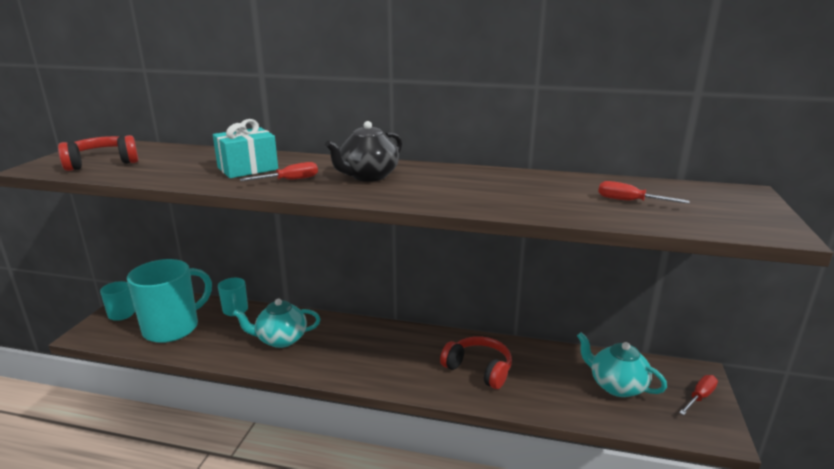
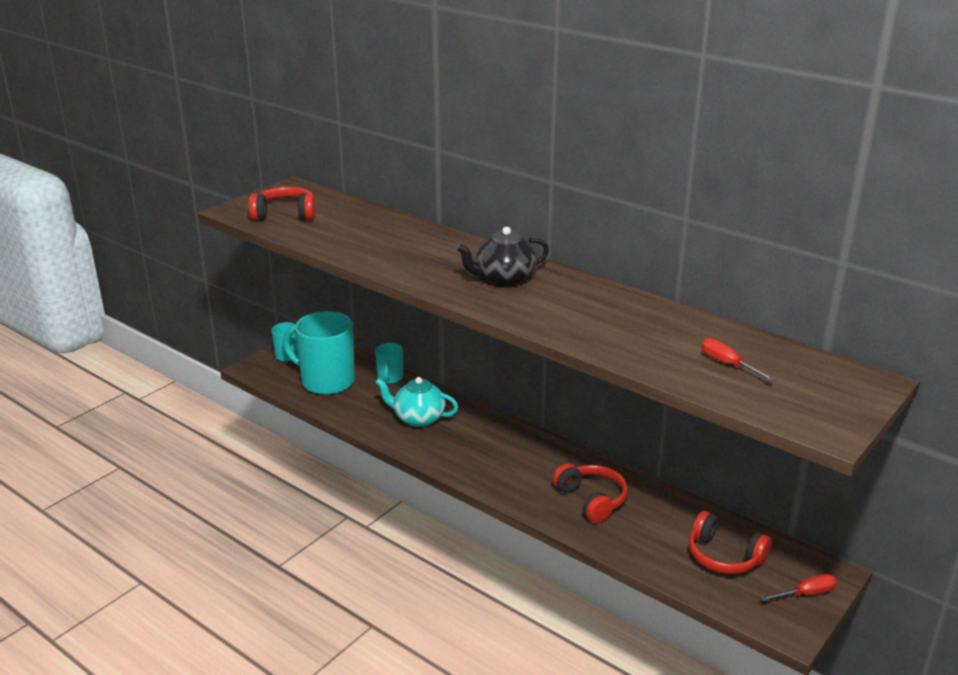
camera: 25 degrees right, 5 degrees up
(172, 328) = (326, 381): turquoise mug -> turquoise mug turned 135 degrees counterclockwise
(247, 168) = (403, 246): turquoise gift -> none
(290, 180) = (430, 269): red screwdriver -> none
(616, 386) = (724, 556): turquoise teapot -> red headphones

